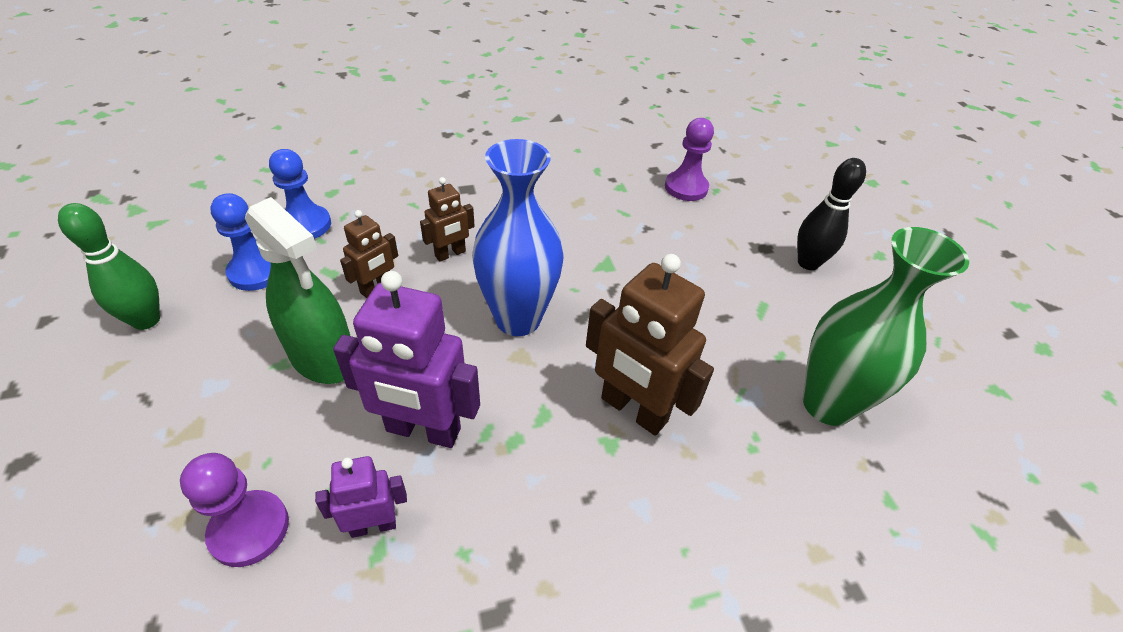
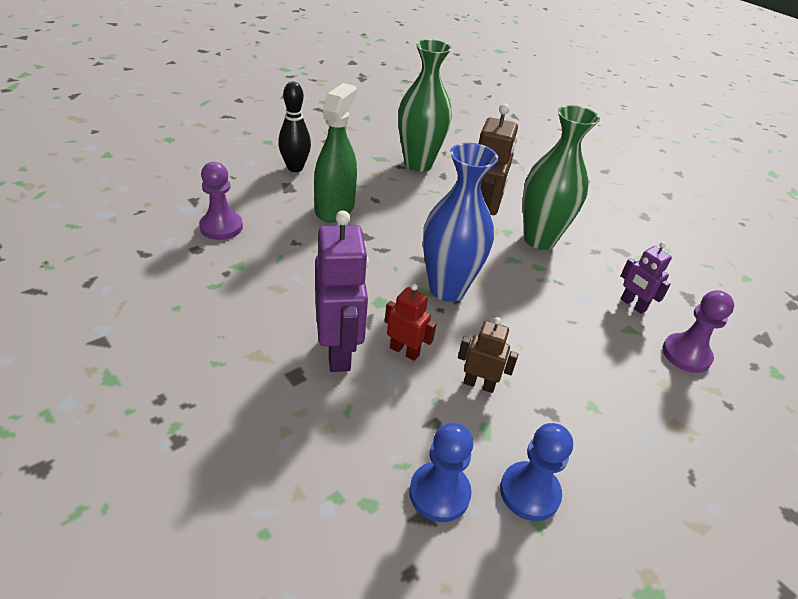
camera: 115 degrees left, 5 degrees down
(146, 320) = (648, 544): green bowling pin -> none
(323, 358) = (567, 383): green spray bottle -> green spray bottle (335, 208)
(423, 431) = (568, 306): purple robot -> purple robot (339, 351)
(450, 254) = (404, 351): brown robot -> red robot
(575, 480) = (539, 239): none -> green vase

